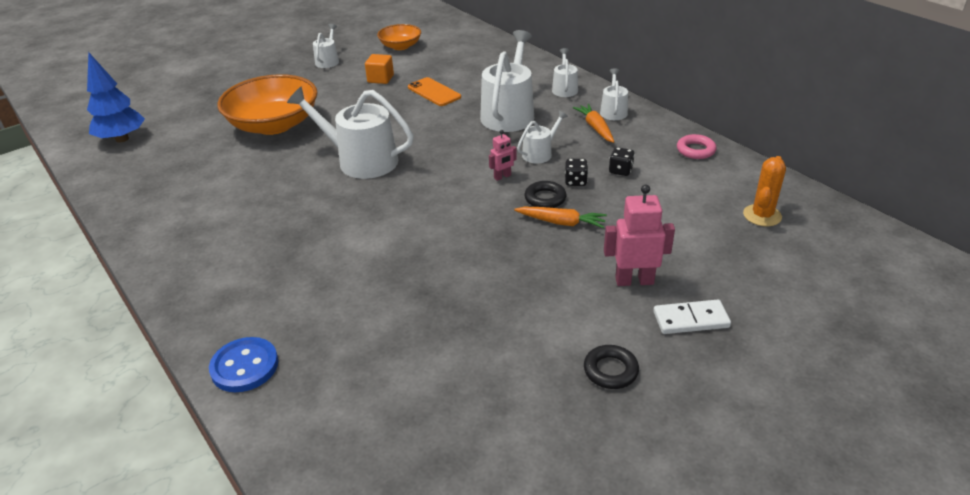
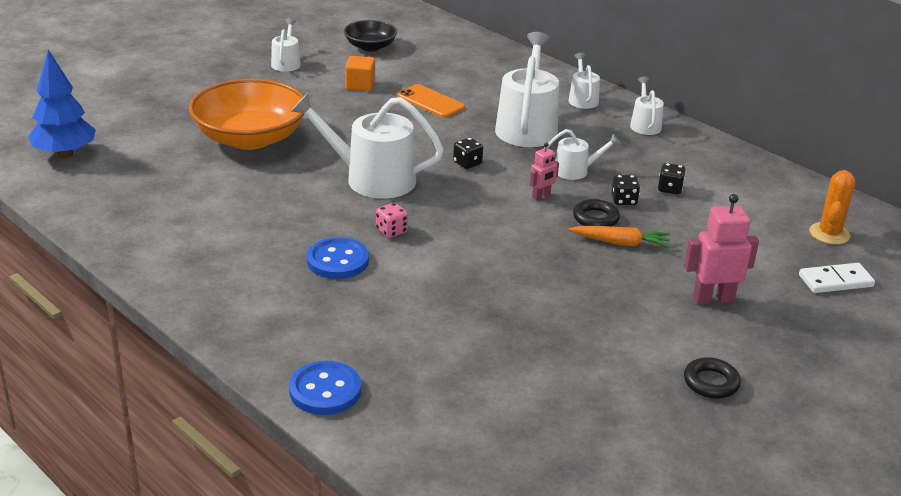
camera: 10 degrees left, 5 degrees down
(304, 237) = (338, 261): none -> blue button
(360, 209) = (391, 231): none -> pink dice
(400, 46) = (370, 46): orange bowl -> black bowl
(447, 146) = (467, 163): none -> black dice
(539, 153) = (575, 171): white watering can -> white watering can turned 45 degrees clockwise
(595, 128) = (630, 143): orange carrot -> none
(691, 319) = (779, 334): white domino -> white domino (835, 281)
(695, 150) = (745, 167): pink ring -> none

